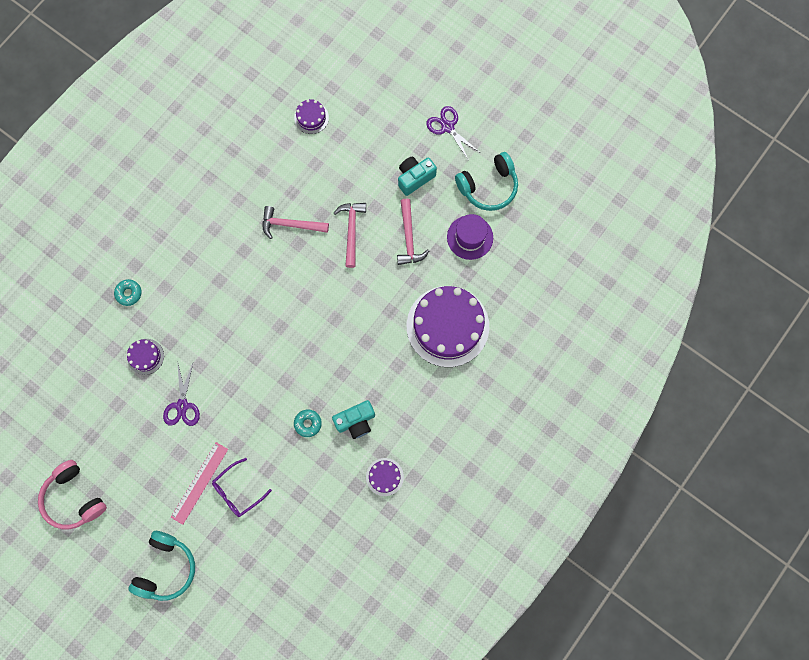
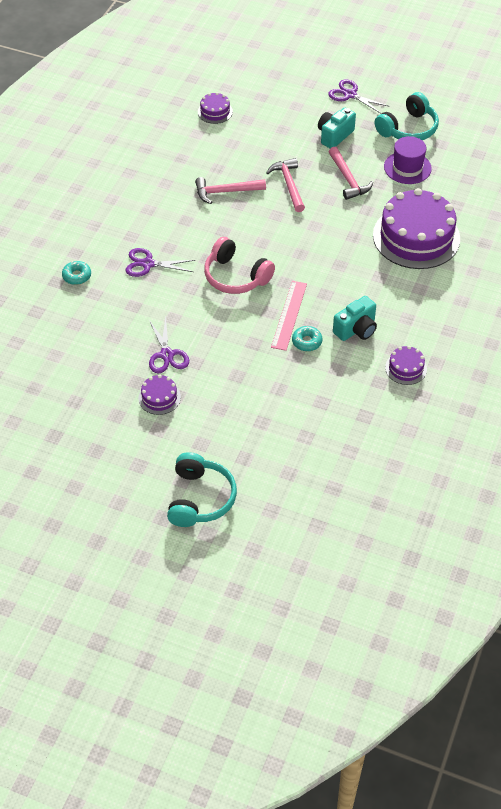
camera: 15 degrees left, 25 degrees down
(74, 498) = (73, 459): pink headphones -> pink headphones (236, 276)
(145, 356) = (112, 323): purple cake -> purple cake (159, 397)
(195, 295) = (148, 264): none -> purple scissors
(199, 483) = (210, 416): pink ruler -> pink ruler (289, 315)
(237, 491) = (254, 414): purple glasses -> none

